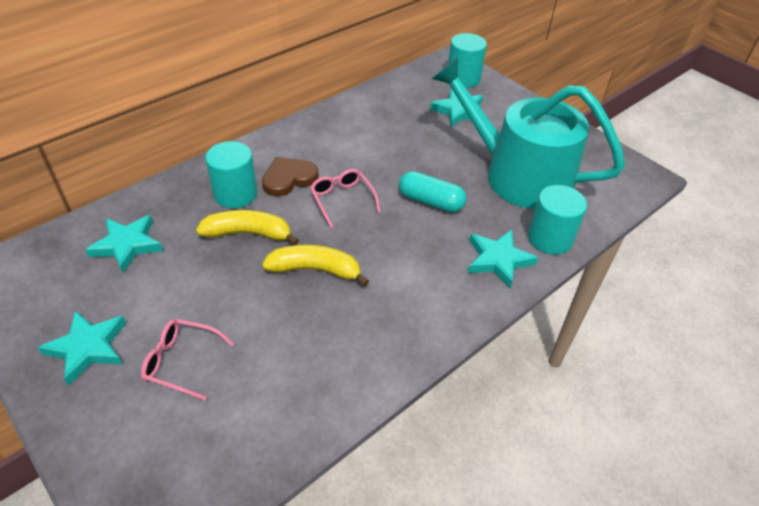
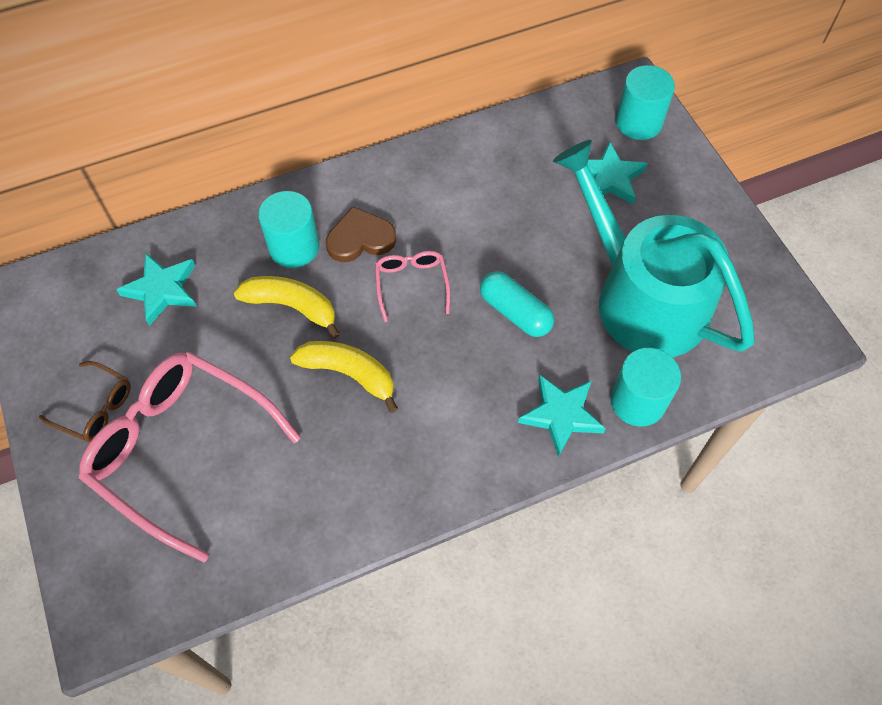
camera: 20 degrees right, 15 degrees up
(88, 348) = (96, 408): turquoise star -> brown glasses
(181, 361) = (180, 449): pink glasses -> pink glasses, size x2.13

